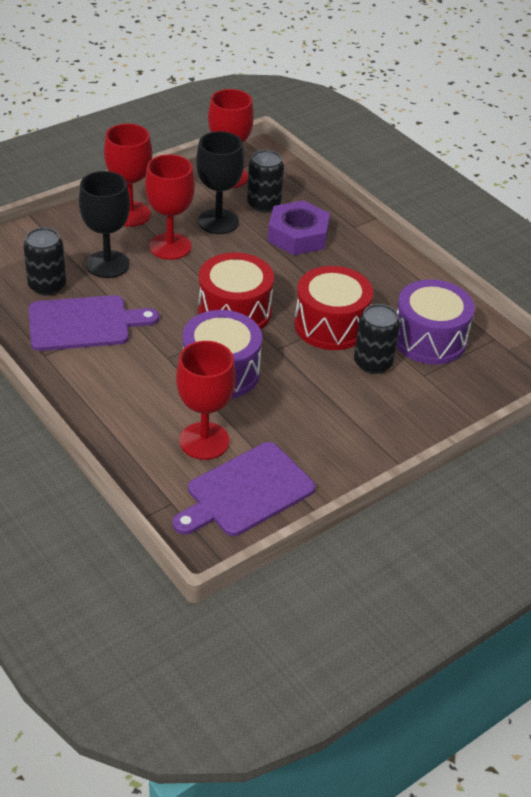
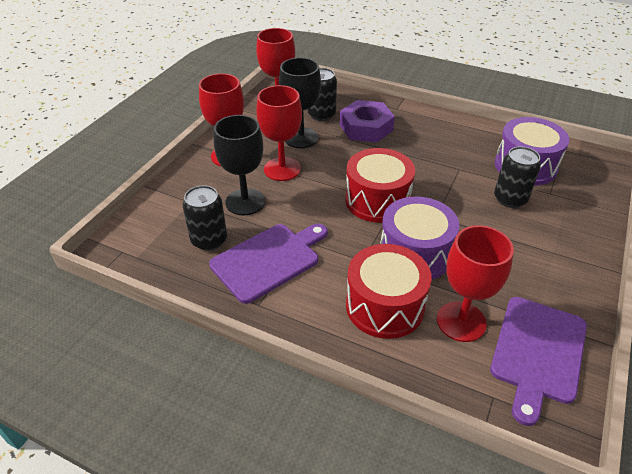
camera: 25 degrees left, 0 degrees up
(331, 325) = (453, 183): red drum -> red drum (384, 306)

